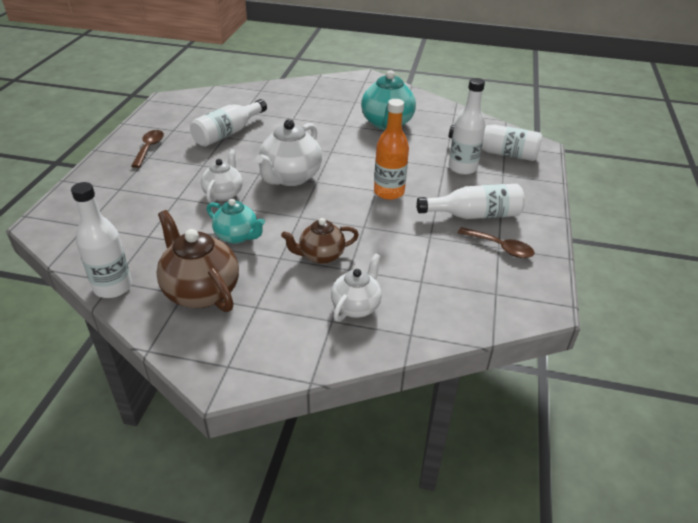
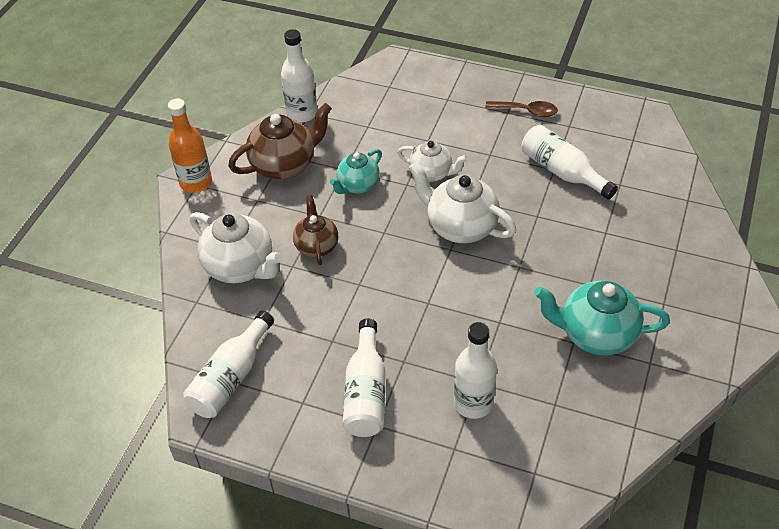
camera: 100 degrees right, 10 degrees up
(356, 306) = (240, 267): white teapot -> white teapot, size x1.59
(389, 192) = (422, 314): orange bottle -> orange bottle (196, 182)
(498, 152) = (514, 458): white bottle -> white bottle (231, 377)
(500, 247) = (301, 404): brown spoon -> none

